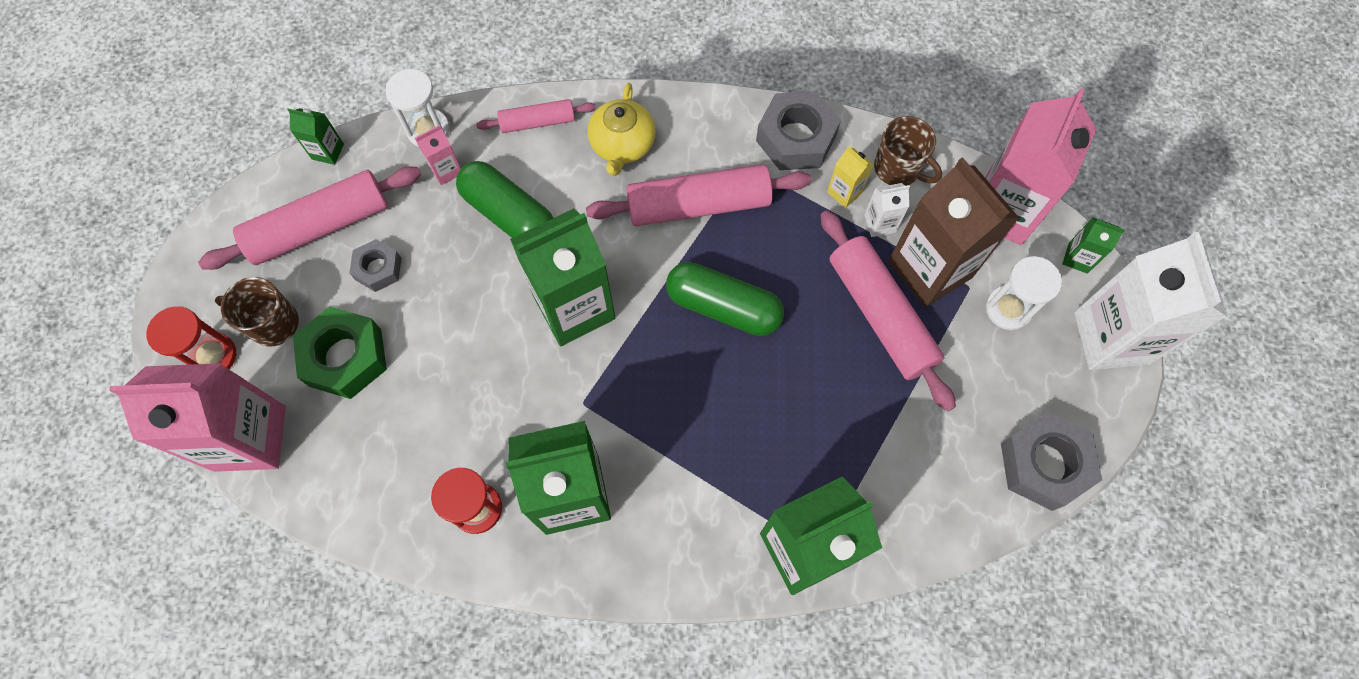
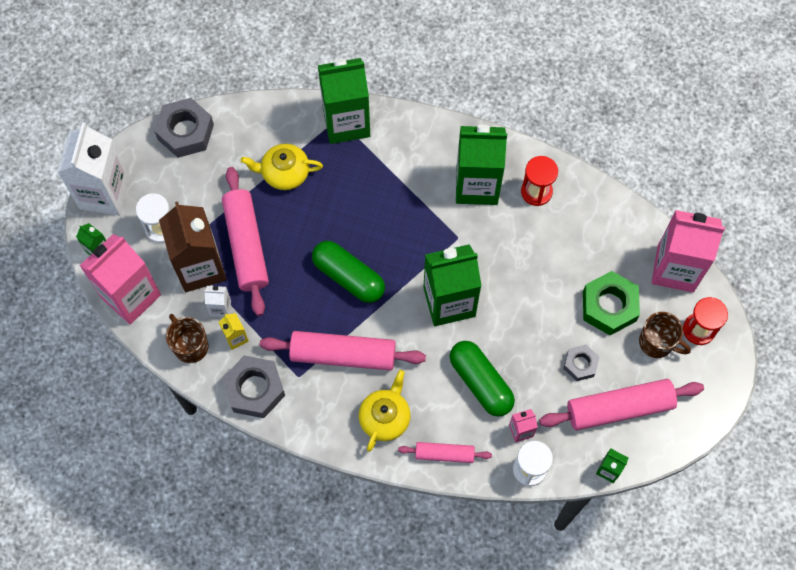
camera: 165 degrees left, 0 degrees up
(869, 437) = (284, 173): none -> yellow teapot

